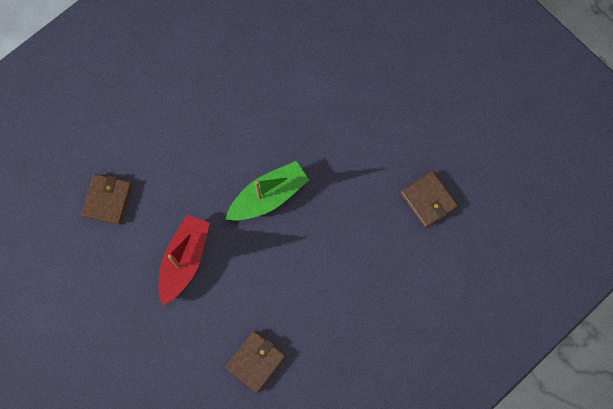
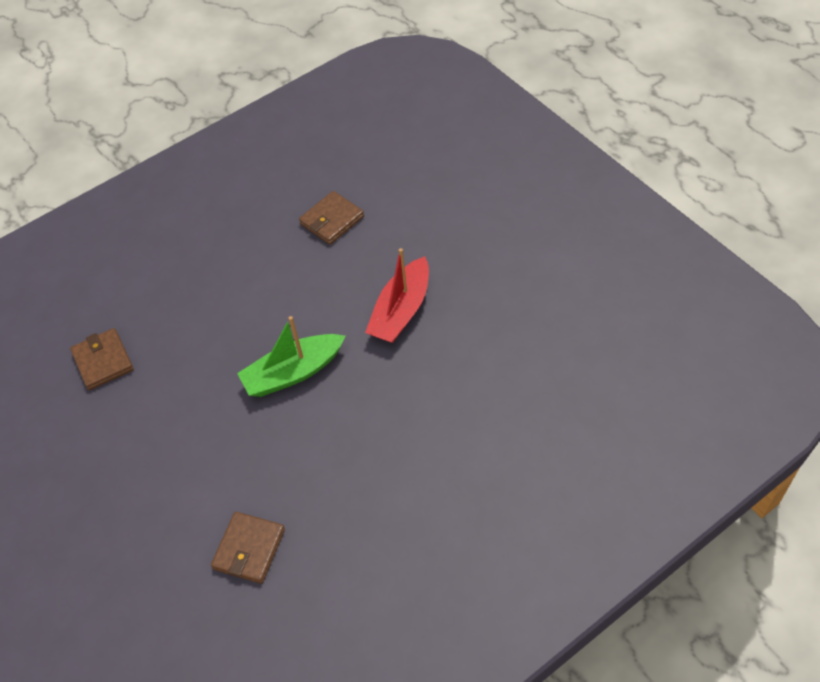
camera: 170 degrees left, 20 degrees down
(107, 200) = (493, 377): brown wallet -> brown wallet (249, 549)

